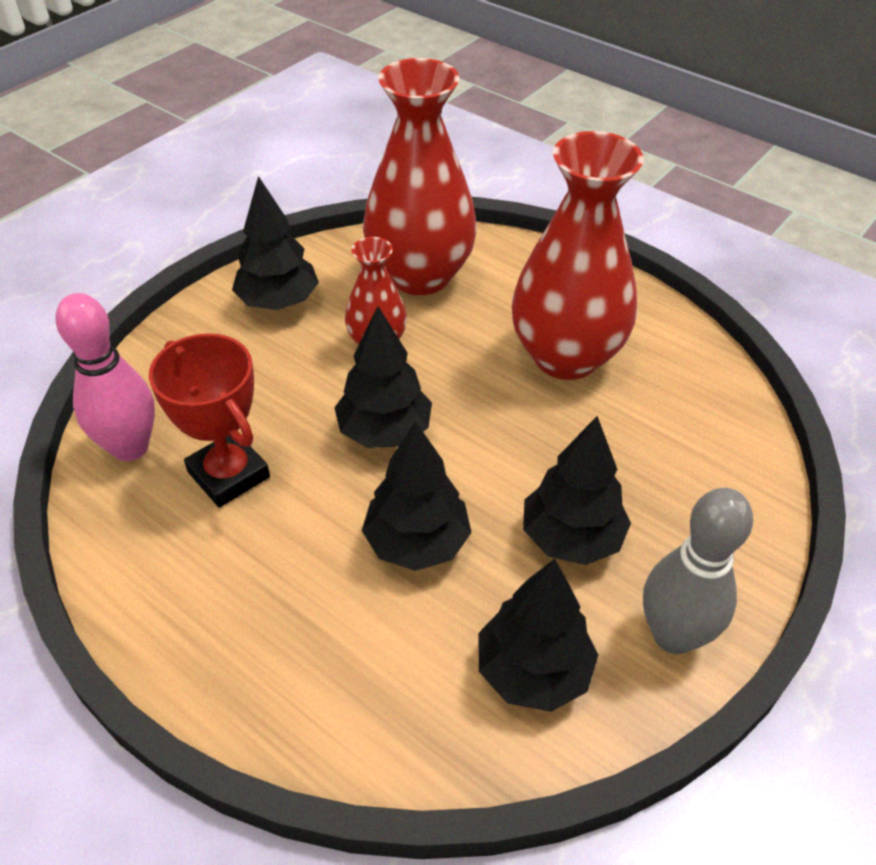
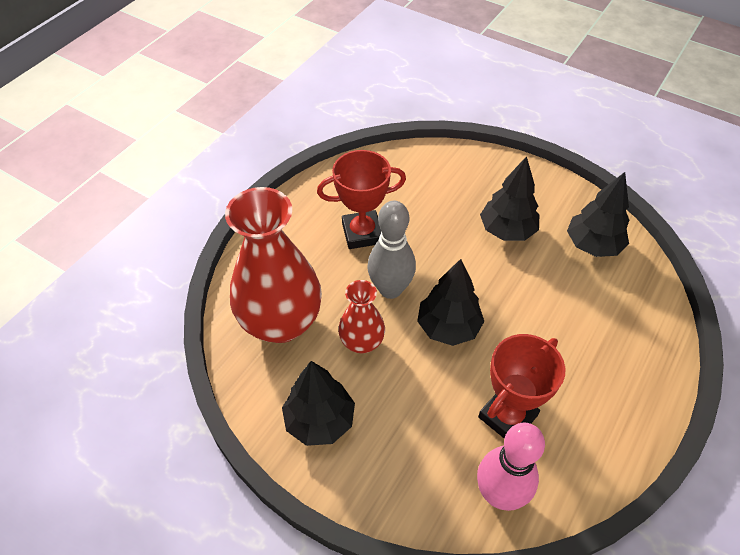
camera: 95 degrees left, 5 degrees up
(417, 543) = (531, 300): black tree -> none
(566, 356) = (362, 233): red vase -> red trophy
(673, 635) = (553, 192): grey bowling pin -> grey bowling pin (390, 289)

